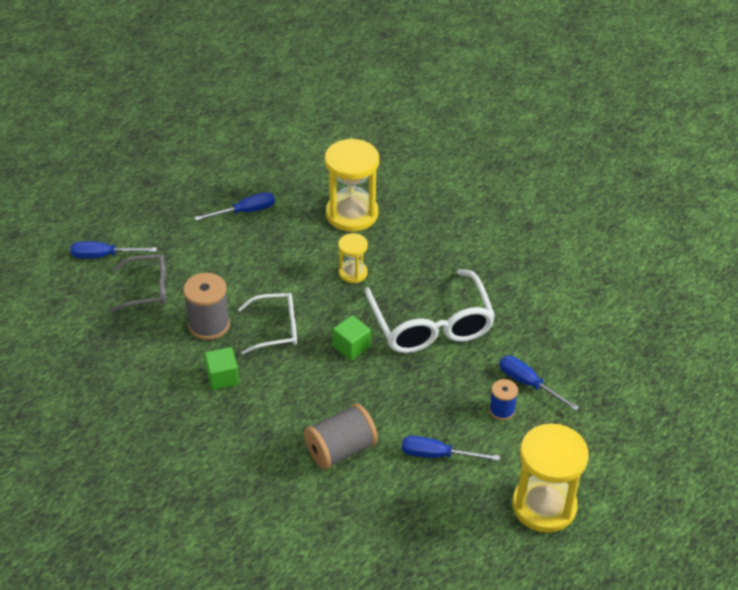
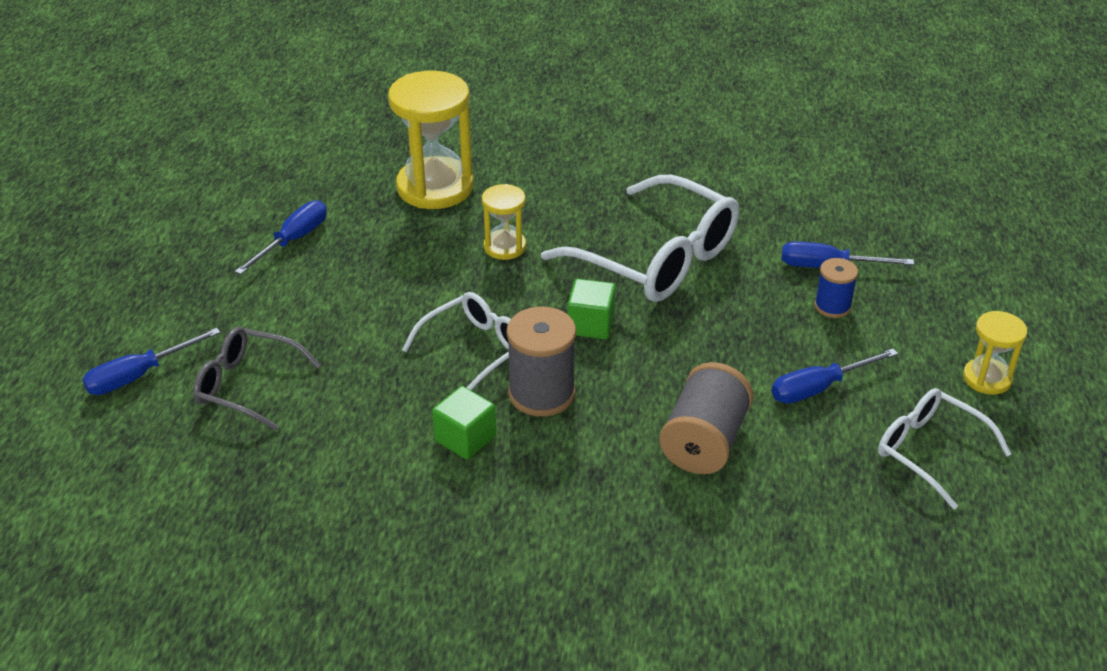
camera: 35 degrees left, 5 degrees down
(147, 289) = (247, 386): grey glasses -> grey glasses turned 120 degrees counterclockwise
(209, 325) = (380, 387): grey spool -> grey spool (541, 394)
(458, 527) = (930, 451): none -> white glasses
(544, 506) = (987, 378): yellow hourglass -> yellow hourglass, size x0.53

